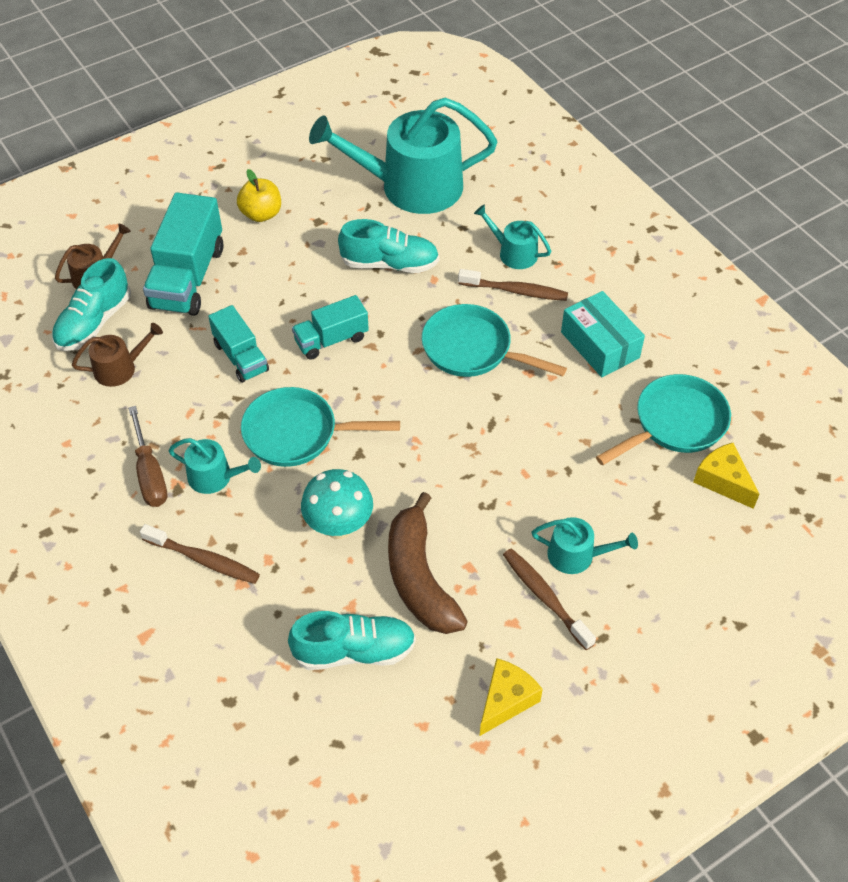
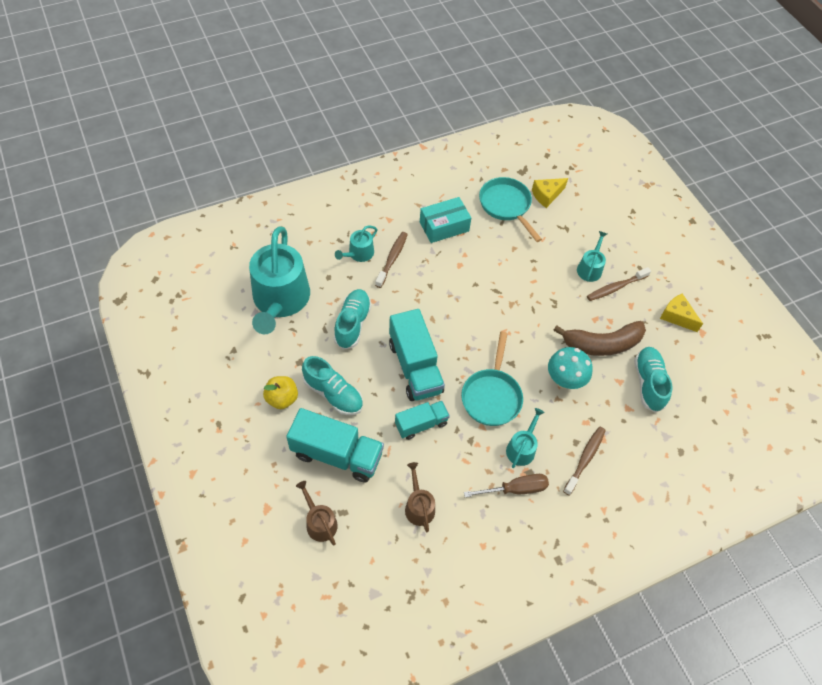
camera: 85 degrees left, 5 degrees up
(94, 323) = (370, 524): turquoise shoe -> turquoise shoe (333, 394)
(331, 340) = (415, 367): turquoise truck -> turquoise truck, size x1.68
(473, 349) = (437, 290): turquoise pan -> none

